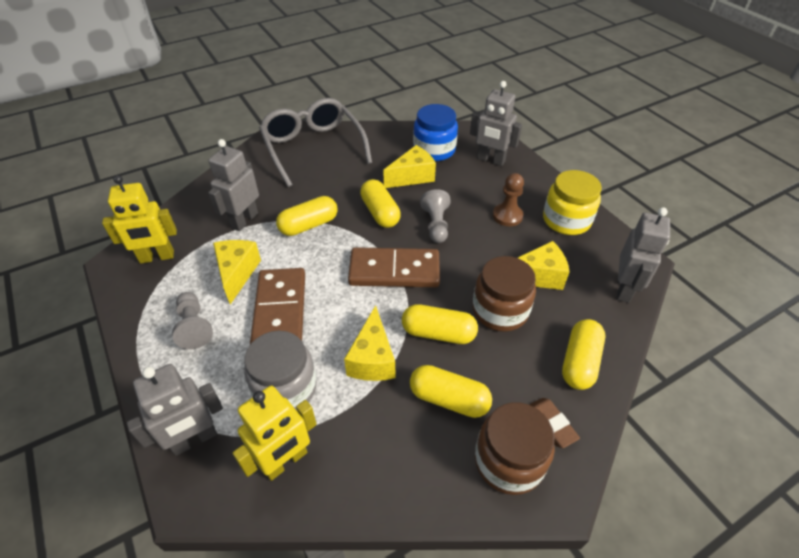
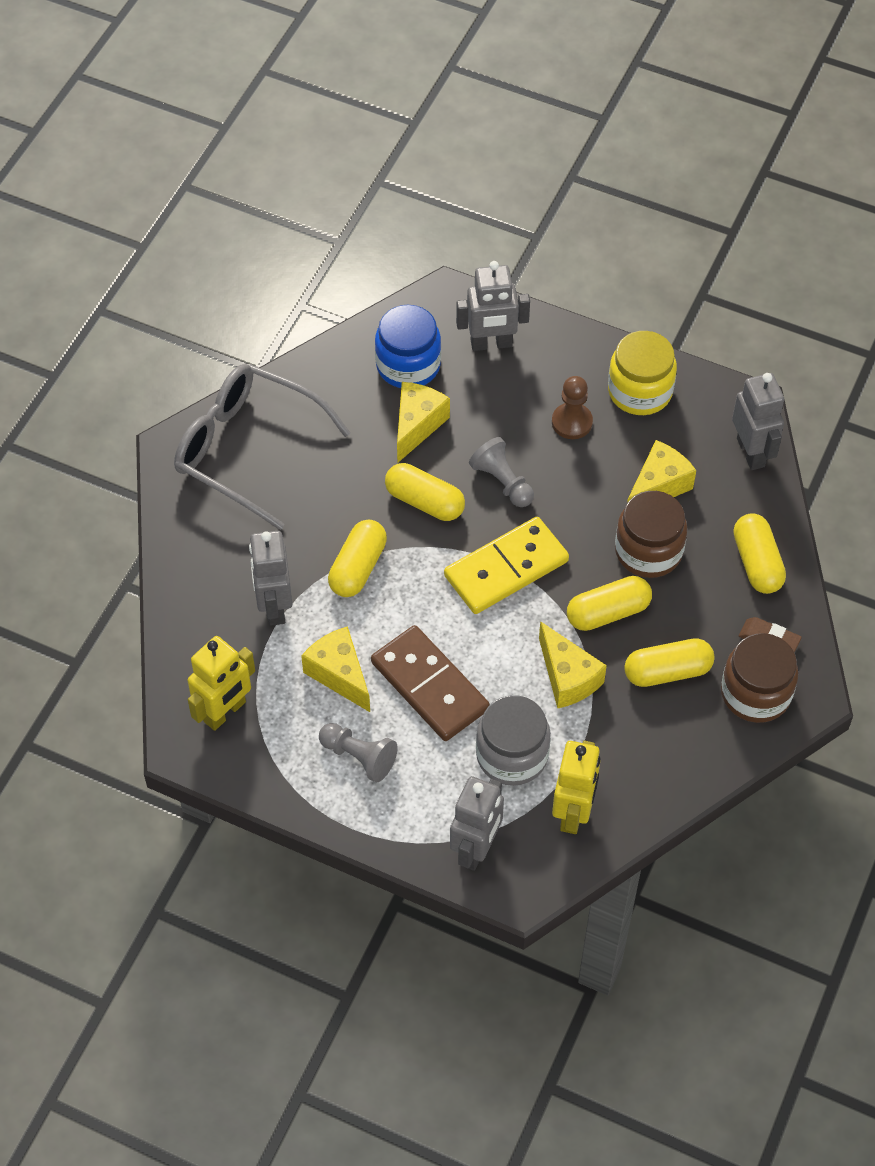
camera: 35 degrees left, 10 degrees up
(394, 271) = (506, 569): brown domino -> yellow domino

